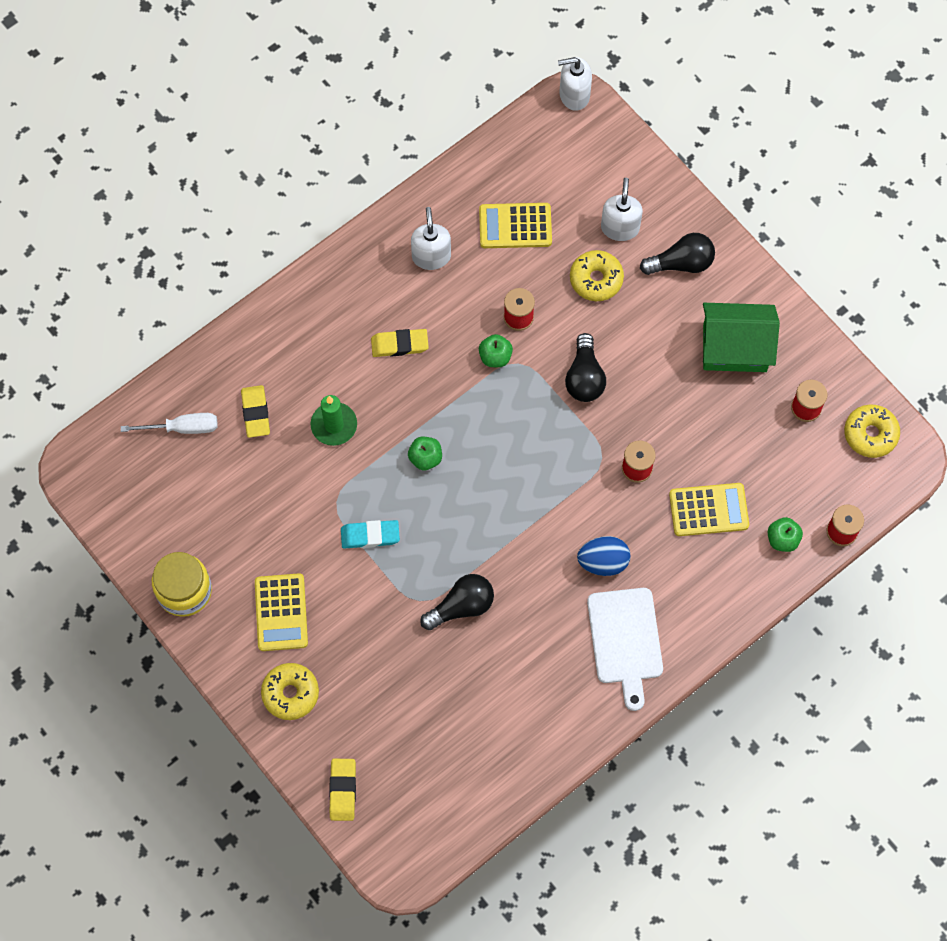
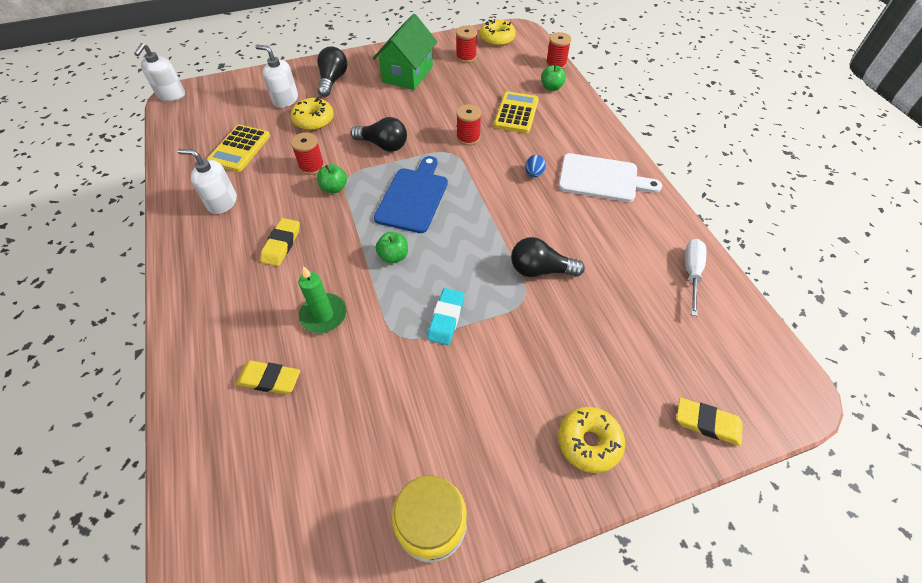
camera: 70 degrees left, 15 degrees down
(183, 428) = (239, 460): white screwdriver -> white screwdriver (691, 273)
(281, 612) = (495, 423): yellow calculator -> none
(461, 606) = (540, 270): black light bulb -> black light bulb turned 75 degrees counterclockwise
(513, 444) = (413, 197): none -> blue cutting board
(603, 562) = (534, 174): blue egg -> blue egg, size x0.62

